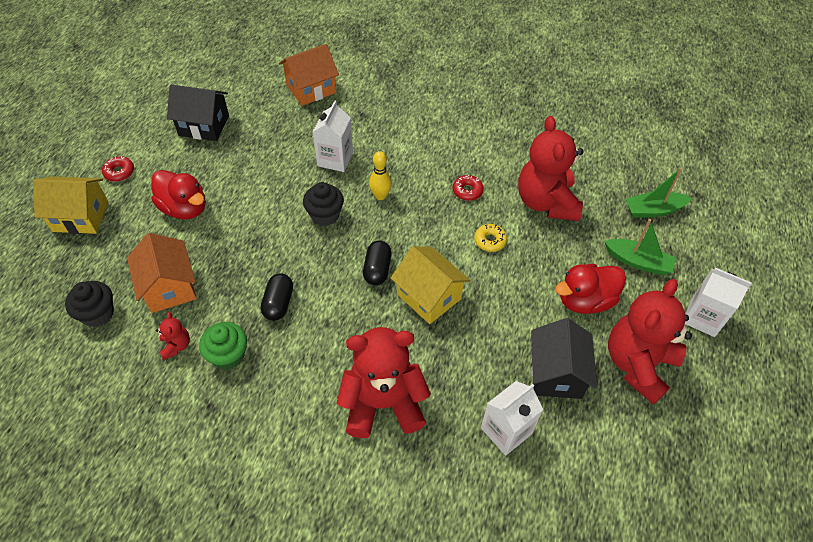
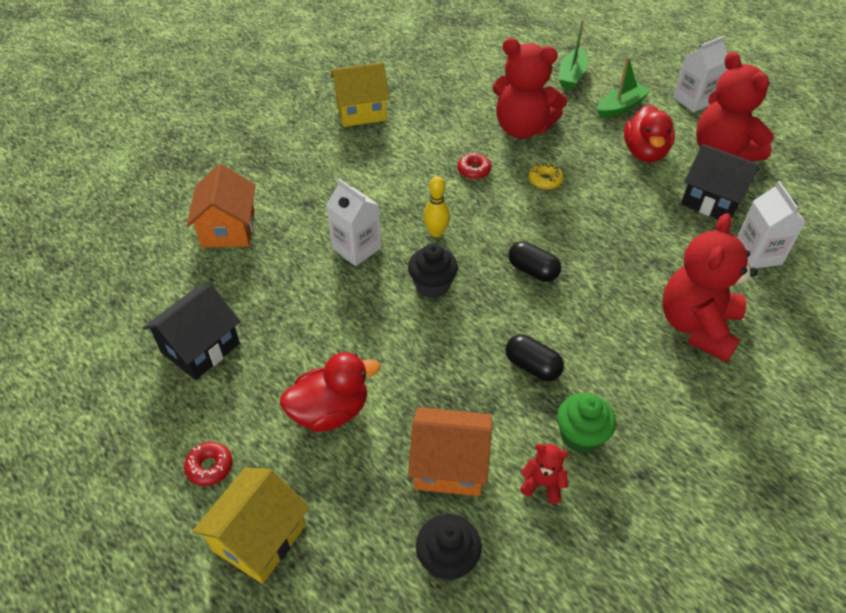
camera: 60 degrees left, 5 degrees down
(429, 296) = (587, 246): yellow house -> yellow house (361, 111)

